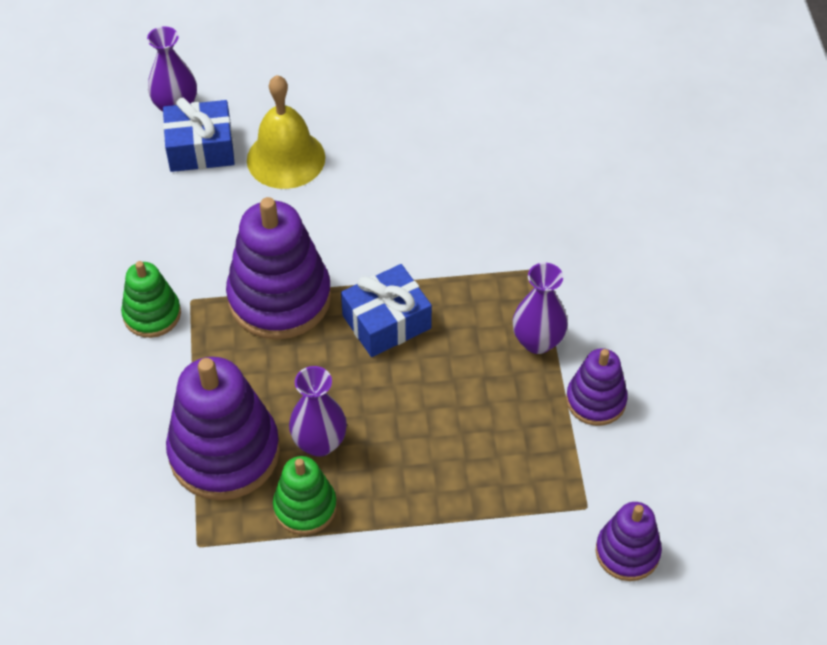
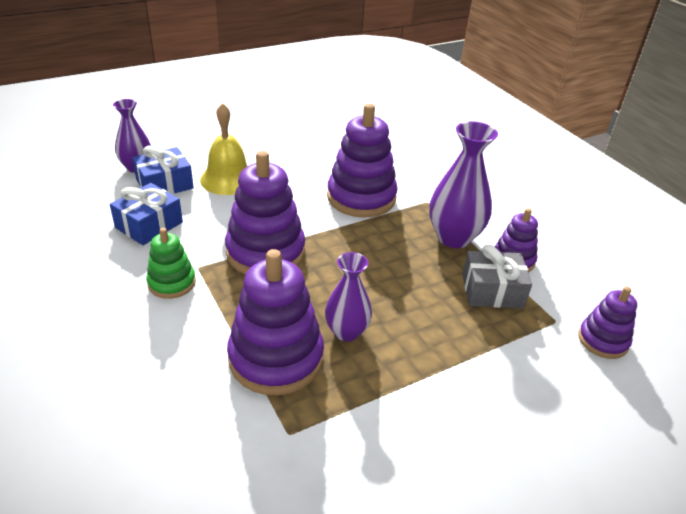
camera: 25 degrees left, 15 degrees down
(305, 507) = (361, 378): green stacking toy -> none
(386, 322) = (349, 249): blue gift -> blue gift (149, 225)
(450, 237) = (361, 197): none -> purple stacking toy
(534, 439) = (492, 291): none -> grey gift
(537, 341) = (454, 238): purple vase -> purple vase, size x1.56

